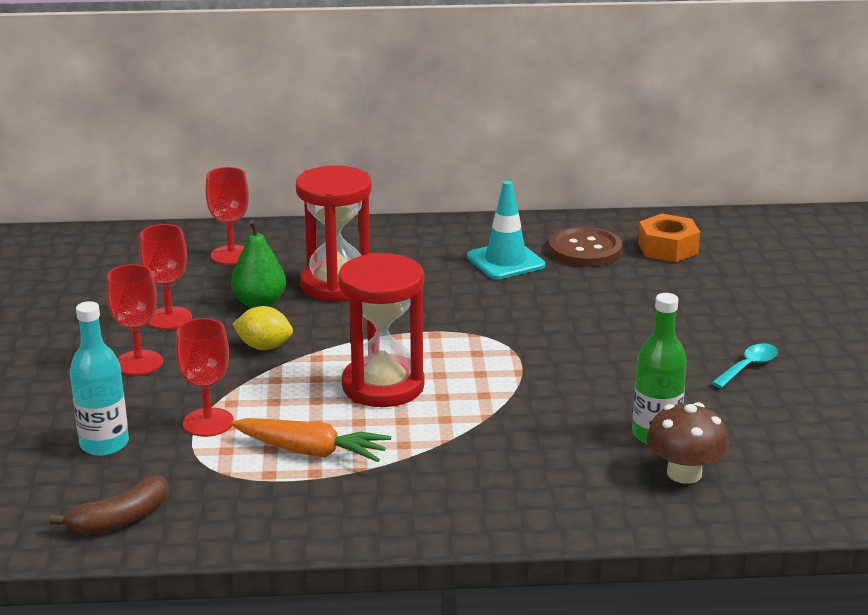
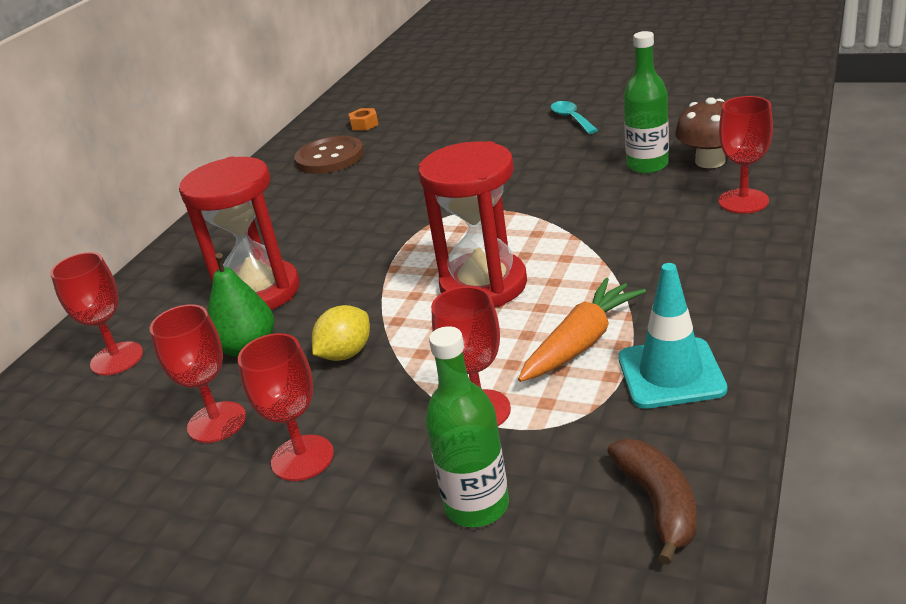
camera: 60 degrees left, 5 degrees up
(104, 444) = (477, 506): turquoise bottle -> green bottle
(505, 261) = (310, 195): turquoise traffic cone -> turquoise traffic cone (671, 373)
(599, 506) = (743, 201): none -> red goblet
(667, 248) = (364, 124): orange nut -> orange nut, size x0.56

